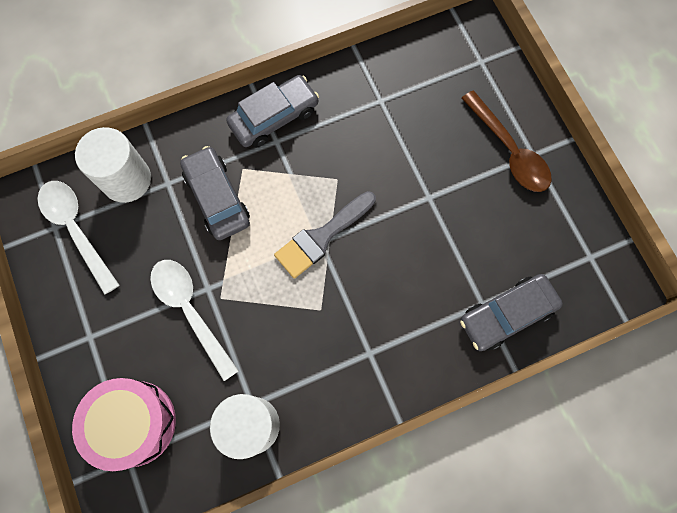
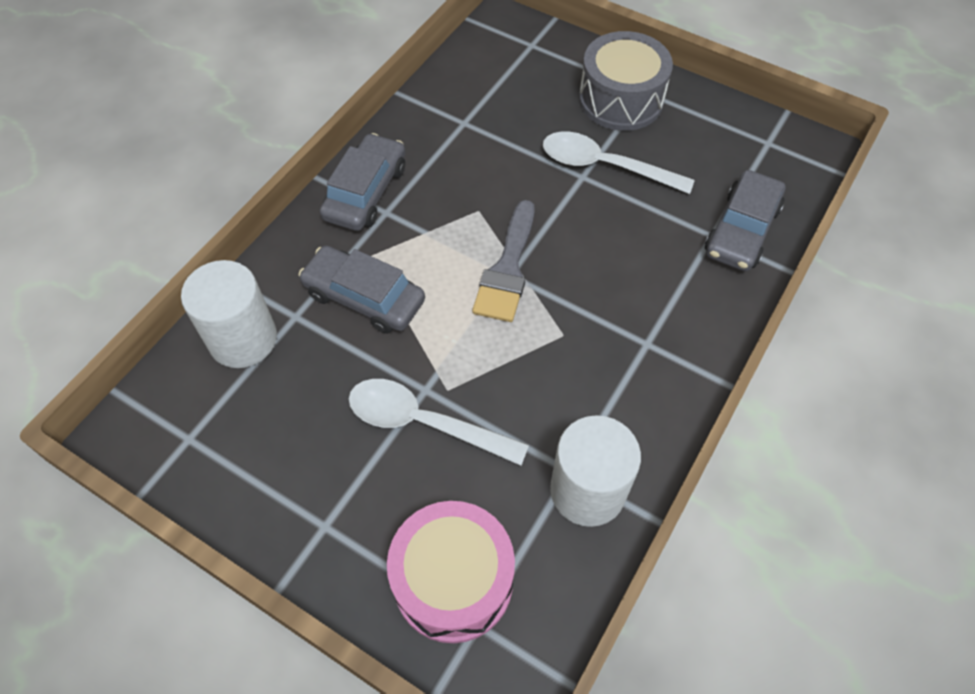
camera: 35 degrees left, 15 degrees down
(76, 229) = (220, 424): white spoon -> white spoon (604, 166)
(509, 151) = (621, 100): brown spoon -> grey drum

